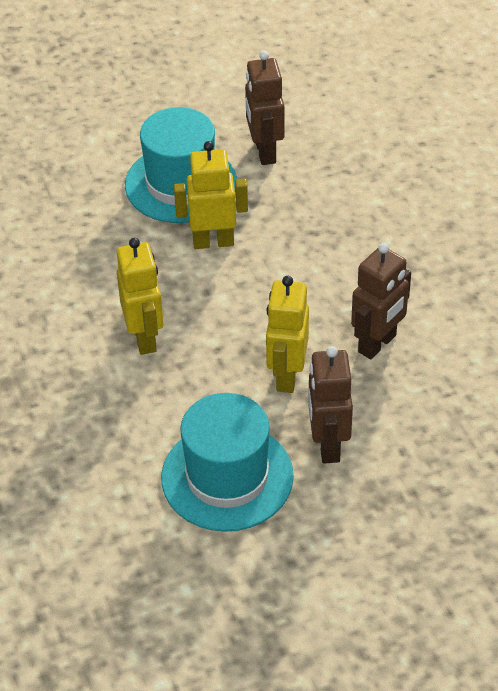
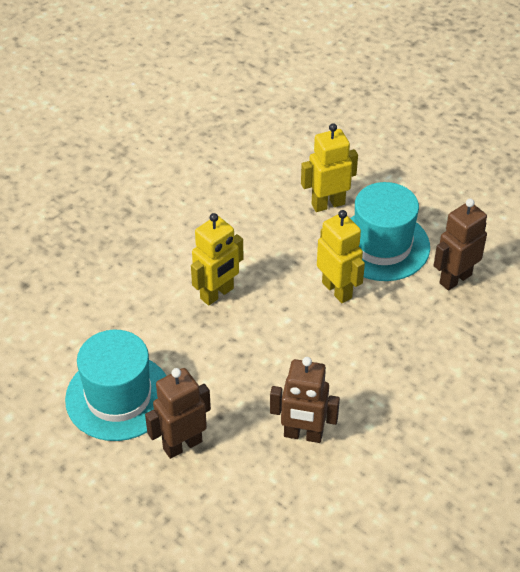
camera: 60 degrees right, 0 degrees up
(286, 376) = (234, 391): yellow robot -> yellow robot (328, 204)

